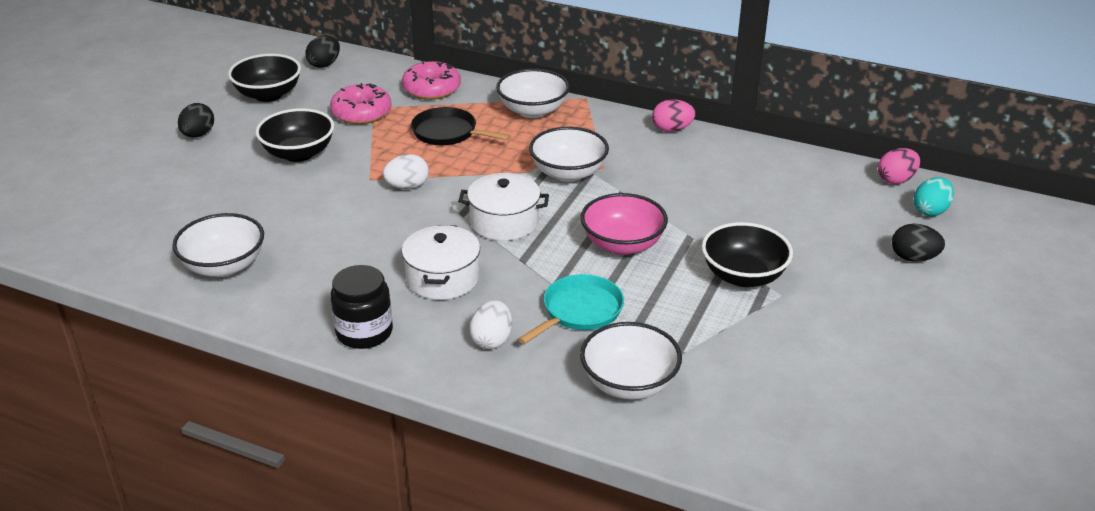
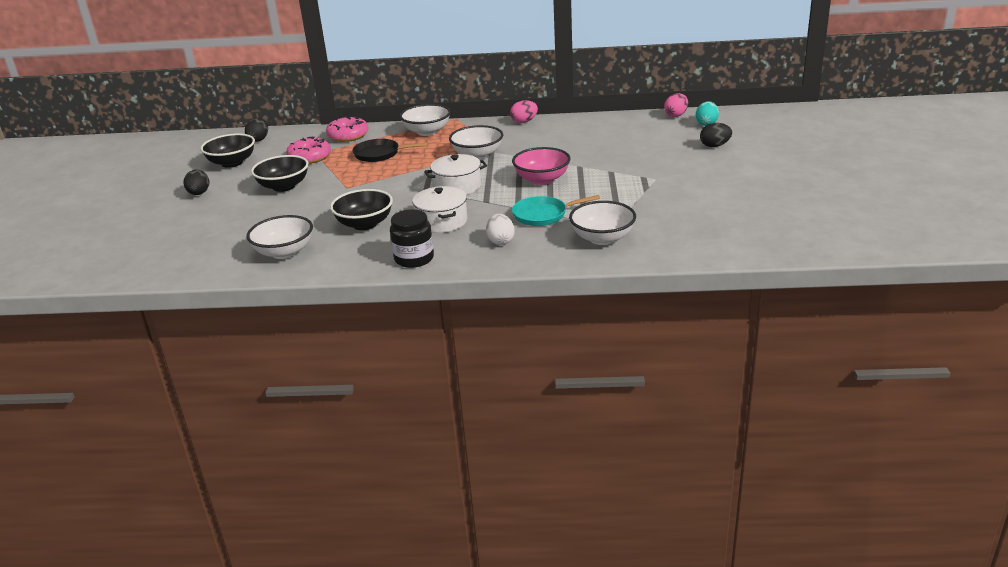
camera: 20 degrees left, 5 degrees down
(407, 186) = (376, 185): white egg -> none
(579, 311) = (543, 215): turquoise pan -> turquoise pan turned 120 degrees counterclockwise
(743, 276) = (626, 176): black bowl -> black bowl (364, 224)

